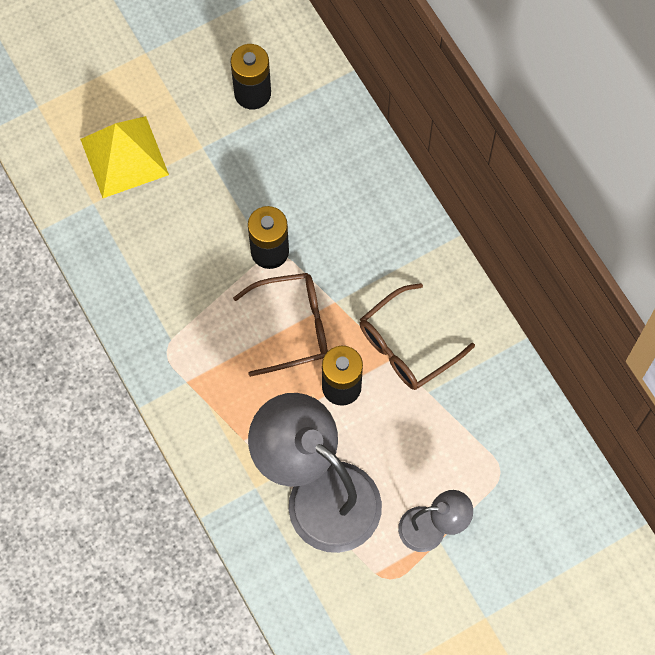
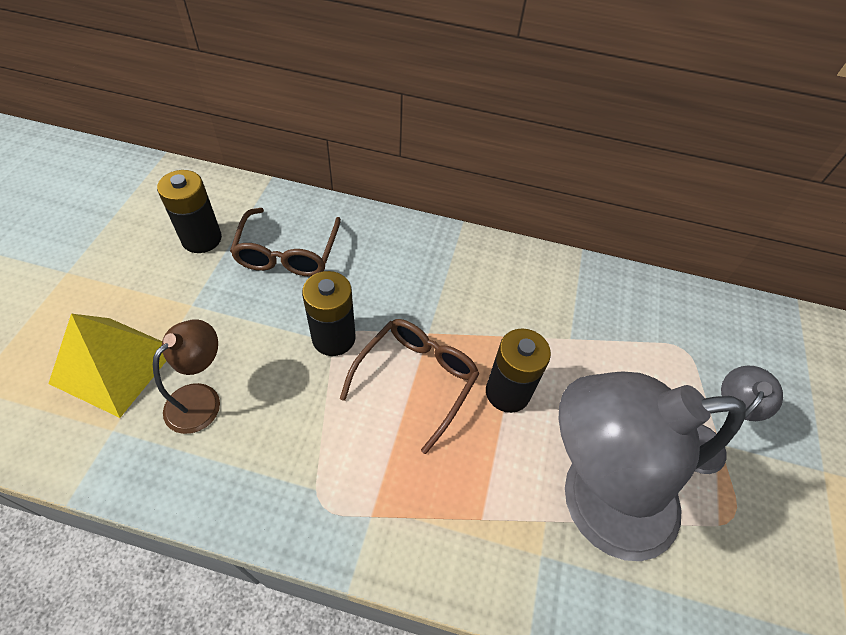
camera: 50 degrees left, 15 degrees down
(155, 225) = (201, 399): none -> brown lamp
(406, 346) = (517, 319): brown glasses -> brown glasses (287, 253)

